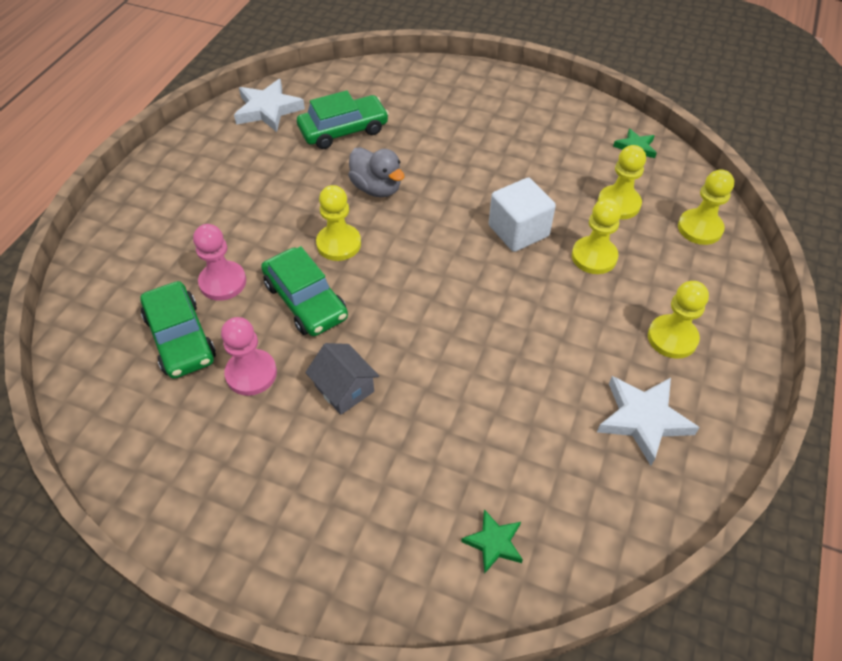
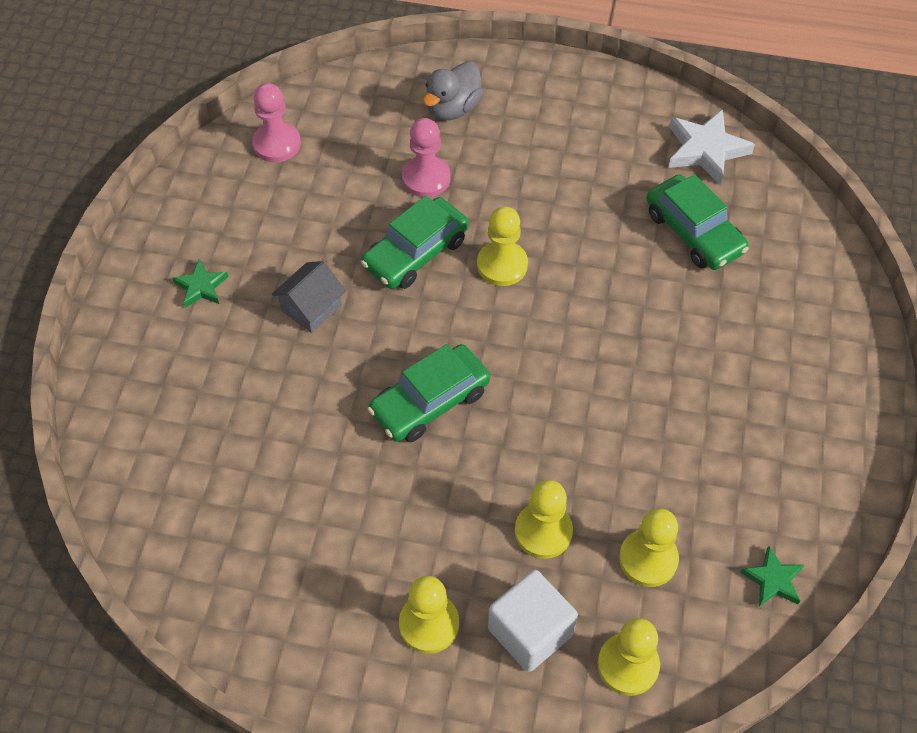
camera: 80 degrees right, 5 degrees up
(180, 338) = (351, 164): green car -> green car (430, 401)
(251, 373) = (318, 229): pink pawn -> pink pawn (277, 144)
(376, 188) = (600, 284): grey duck -> grey duck (452, 108)
(494, 543) = (157, 457): green star -> green star (201, 287)
(518, 231) = (567, 443): white cube -> white cube (530, 631)
(643, 419) = (309, 590): white star -> none

